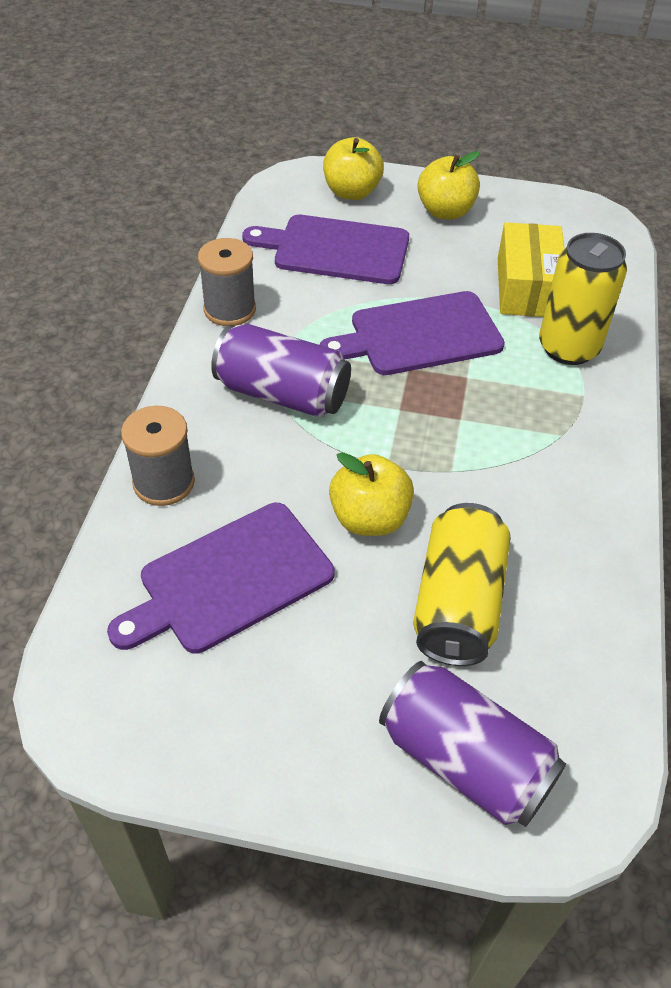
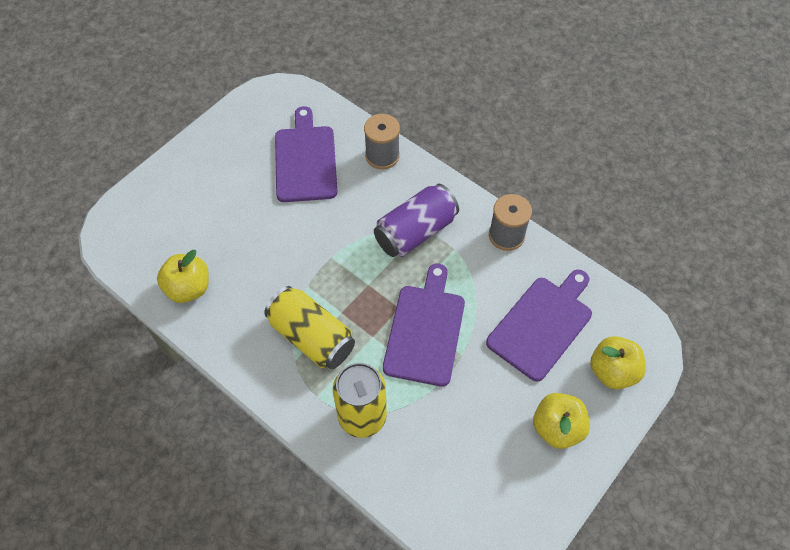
camera: 120 degrees right, 10 degrees up
(369, 518) = (302, 231): yellow apple -> yellow apple (189, 288)
(458, 603) = (228, 243): yellow can -> yellow can (312, 337)
(465, 761) = (158, 204): purple can -> none
(527, 287) = (437, 430): yellow box -> none

